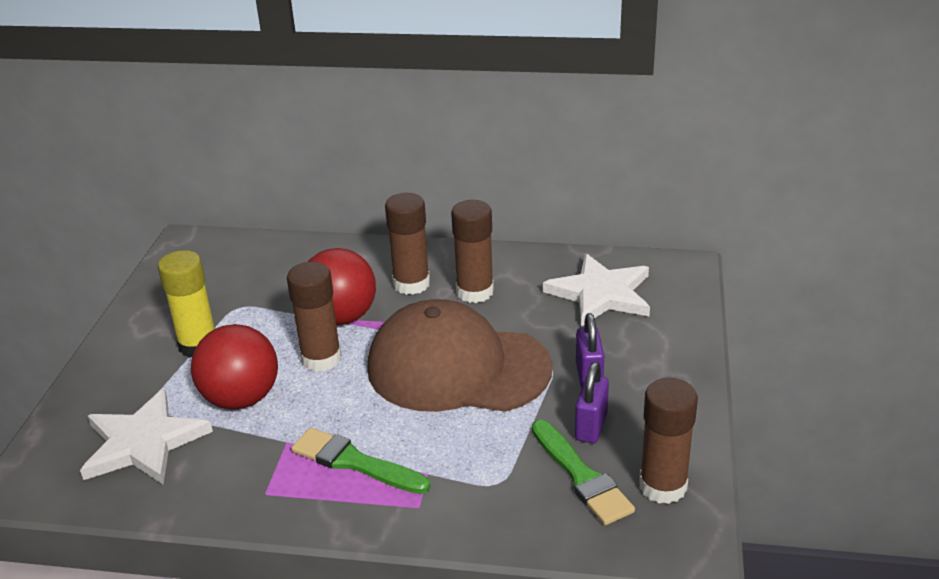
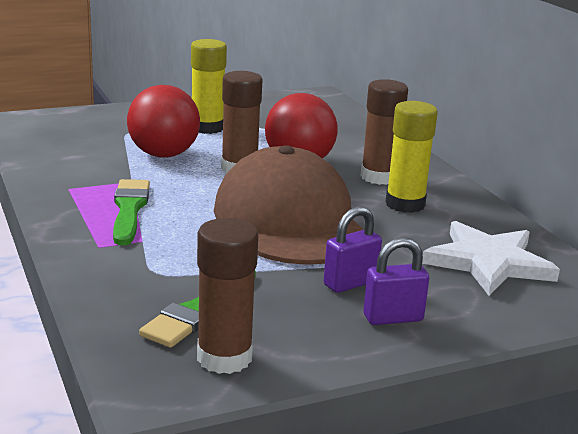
camera: 55 degrees right, 10 degrees down
(143, 442) = (88, 139): white star -> none
(475, 292) = (405, 204): brown glue stick -> yellow glue stick
(591, 427) = (275, 300): purple padlock -> purple padlock (393, 318)

